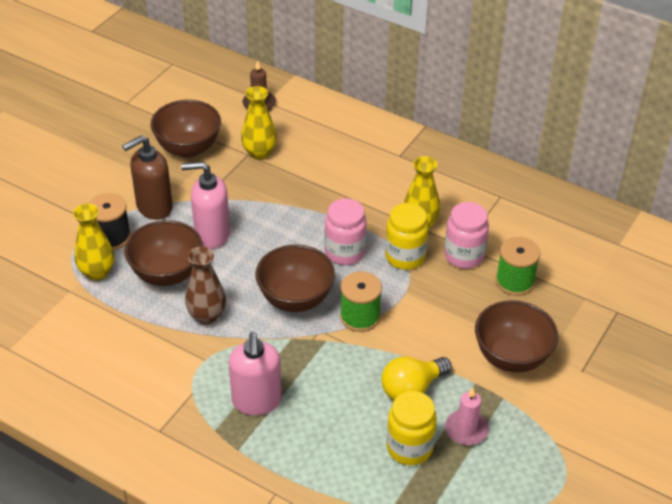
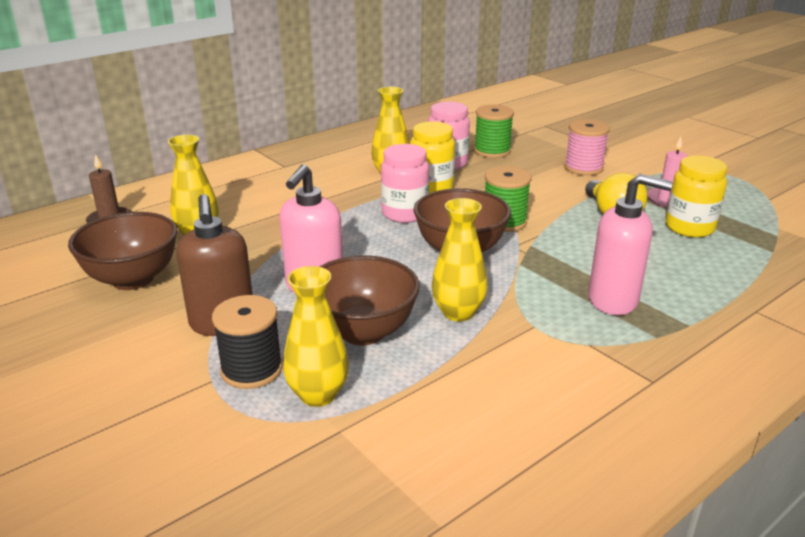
camera: 70 degrees left, 15 degrees down
(207, 316) = (458, 312): brown vase -> yellow vase
(511, 357) = (583, 168): brown bowl -> pink spool

